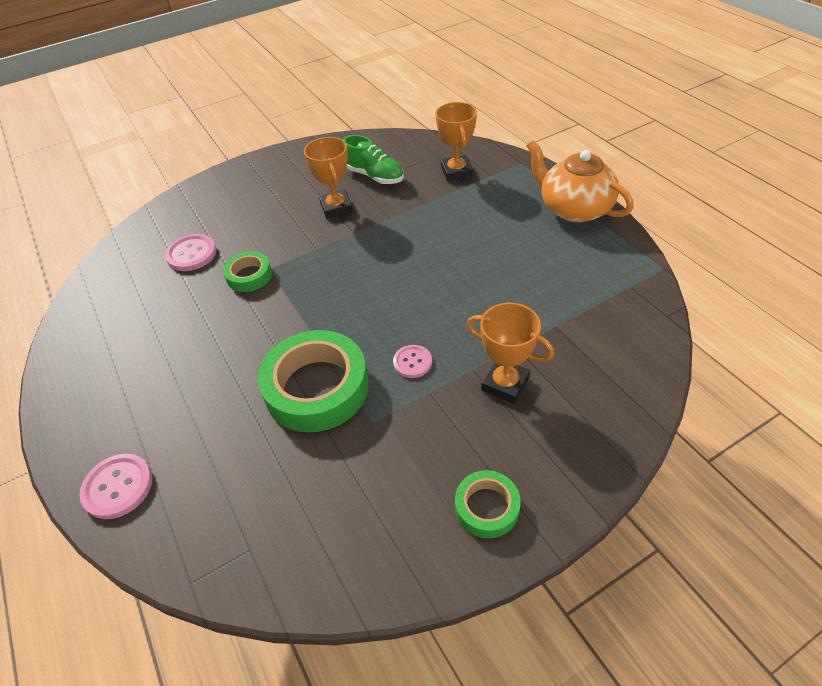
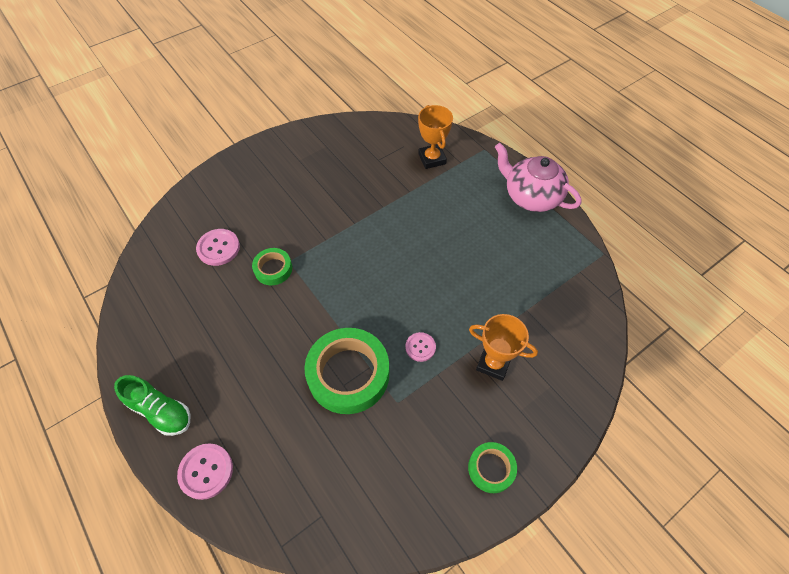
camera: 10 degrees left, 10 degrees up
(336, 207) = (335, 197): orange trophy -> none
(374, 176) = (363, 163): green shoe -> green shoe (160, 411)
(574, 209) = (531, 196): orange teapot -> pink teapot

